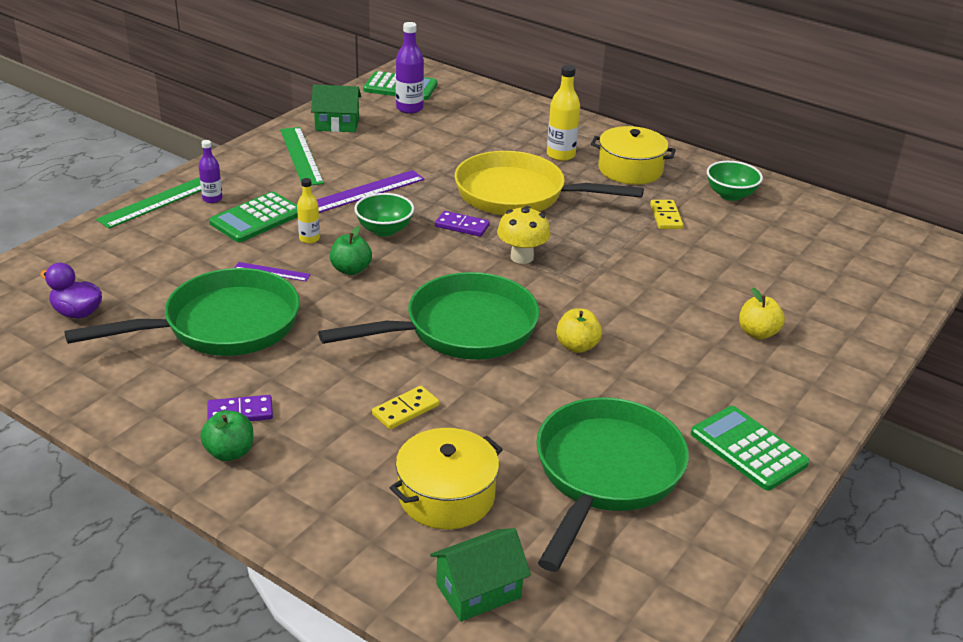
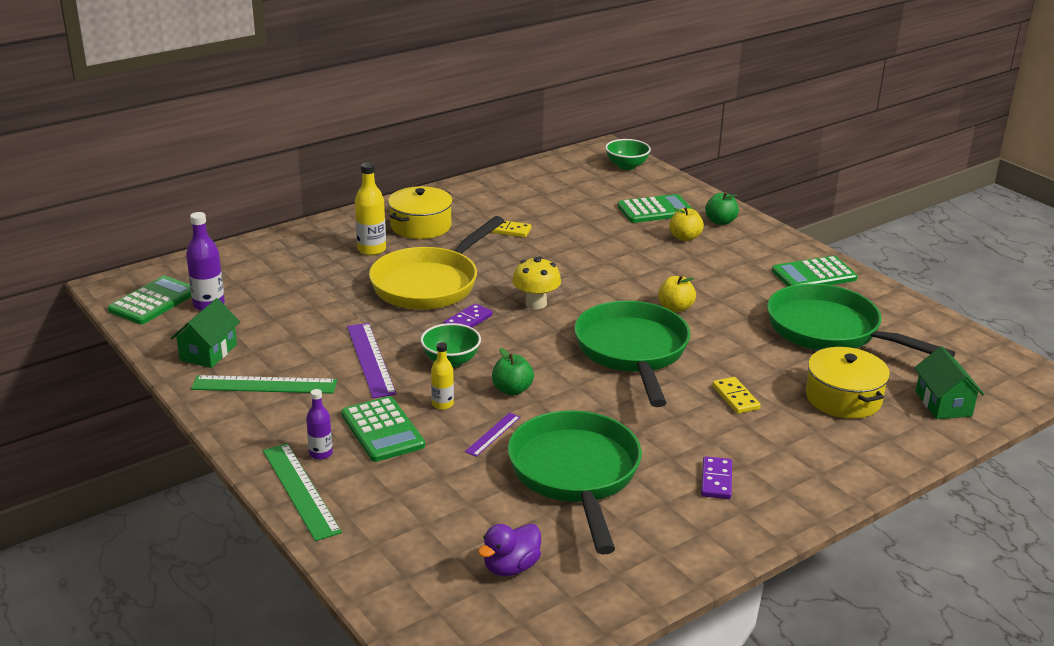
camera: 70 degrees left, 5 degrees down
(229, 452) = (770, 492): green apple -> green apple (720, 221)
(730, 195) = (490, 198): green bowl -> green bowl (626, 166)
(810, 303) = (655, 210): none -> green calculator

